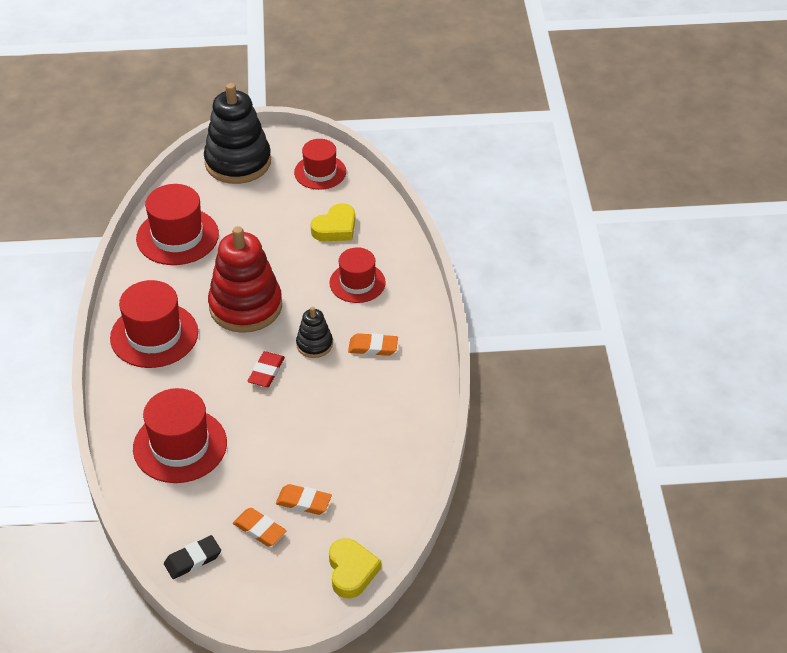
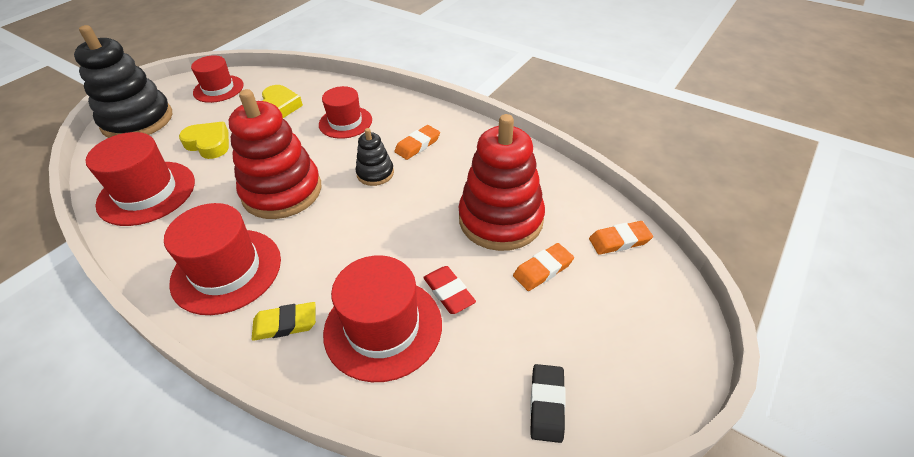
camera: 50 degrees left, 0 degrees up
(142, 396) = (285, 324): none -> yellow eraser
(259, 529) = (550, 321): orange eraser -> orange eraser (619, 241)
(266, 372) = (368, 216): red eraser -> red eraser (449, 292)
(333, 450) = (500, 219): none -> red stacking toy
(351, 571) = (653, 279): yellow heart -> yellow heart (209, 144)

